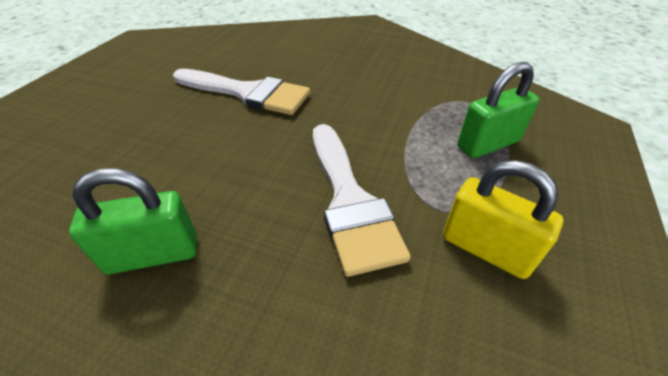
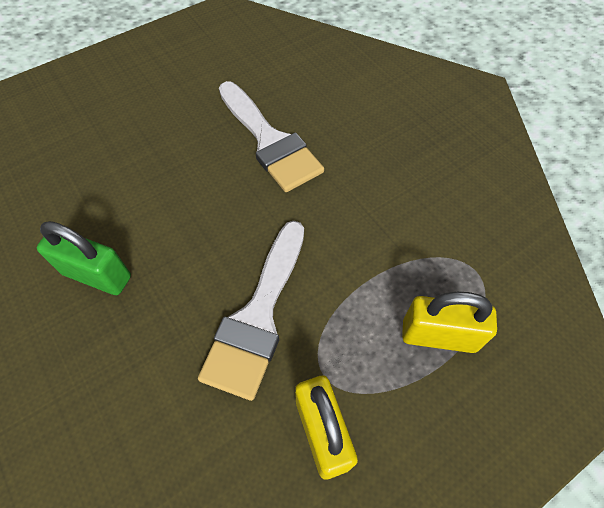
camera: 35 degrees right, 15 degrees up
(488, 144) = (439, 336): green padlock -> yellow padlock

